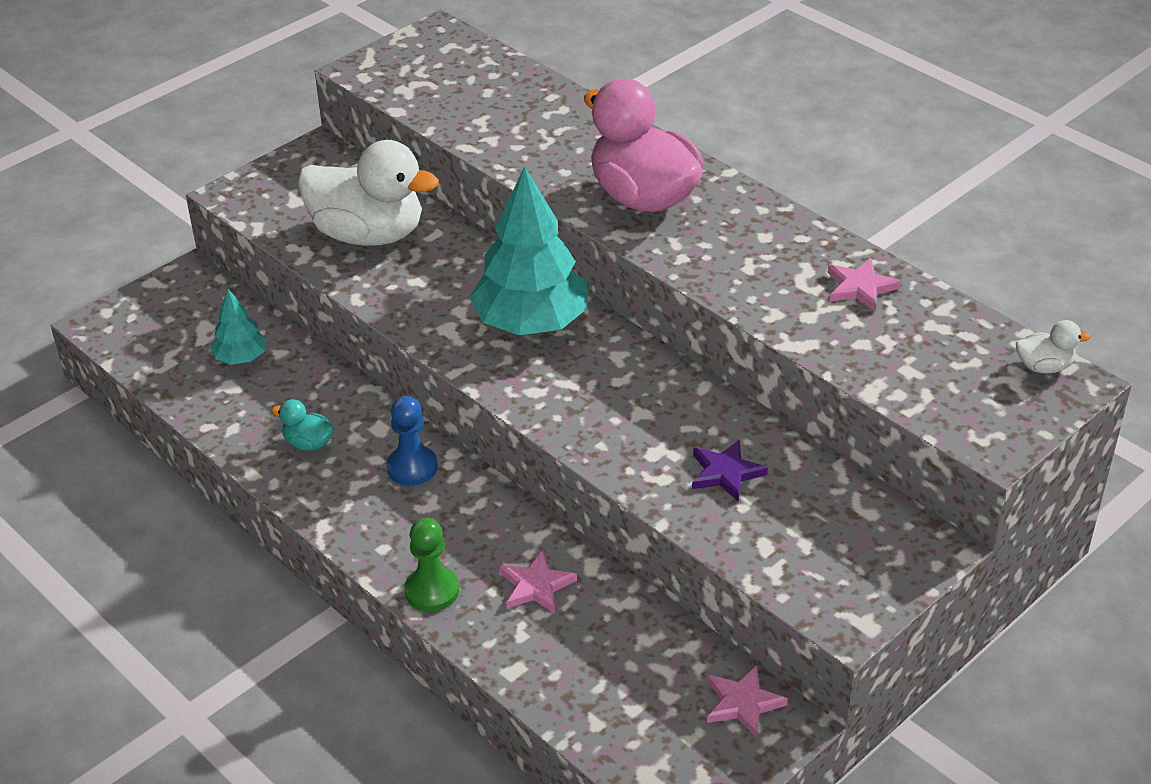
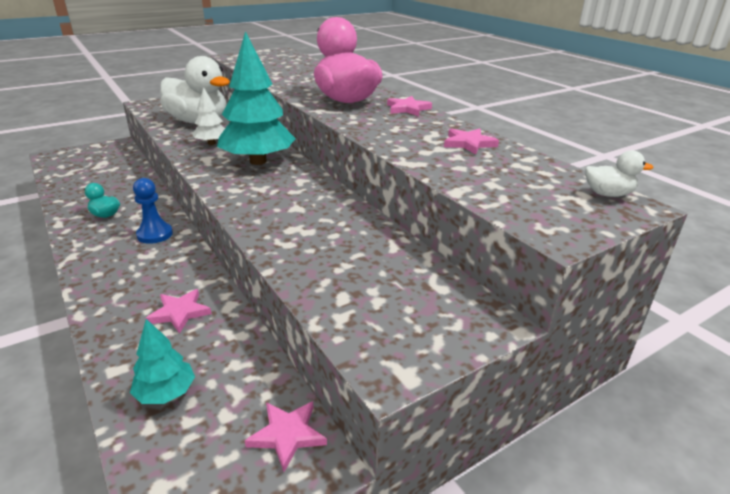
camera: 10 degrees right, 10 degrees down
(241, 358) = (107, 176): turquoise tree -> turquoise tree (166, 393)
(431, 290) = (211, 143): none -> white tree
(432, 591) = (105, 304): green pawn -> none
(725, 473) = (336, 247): purple star -> none
(747, 208) = (408, 109): none -> pink star

